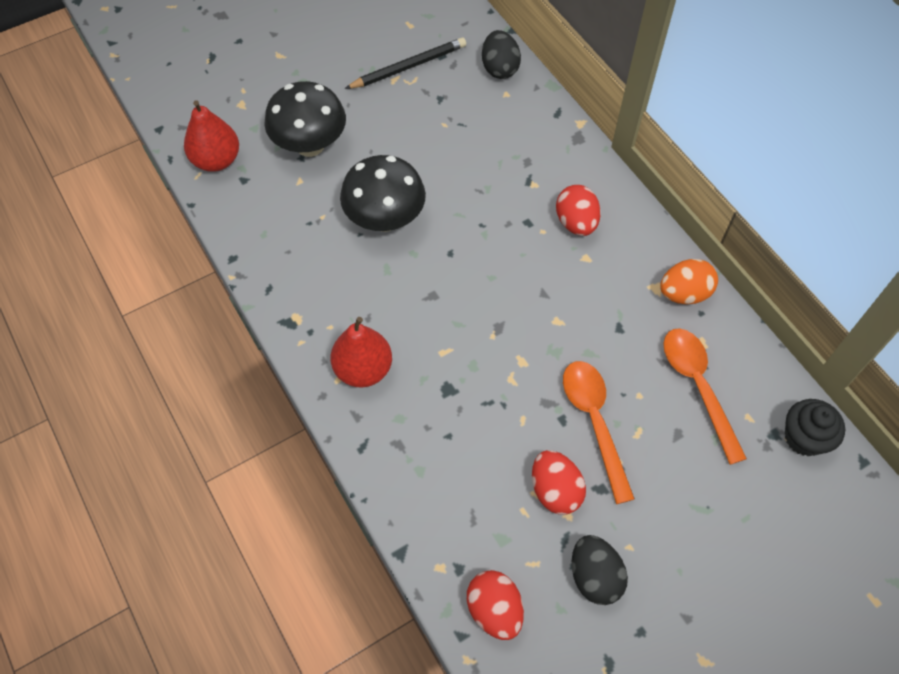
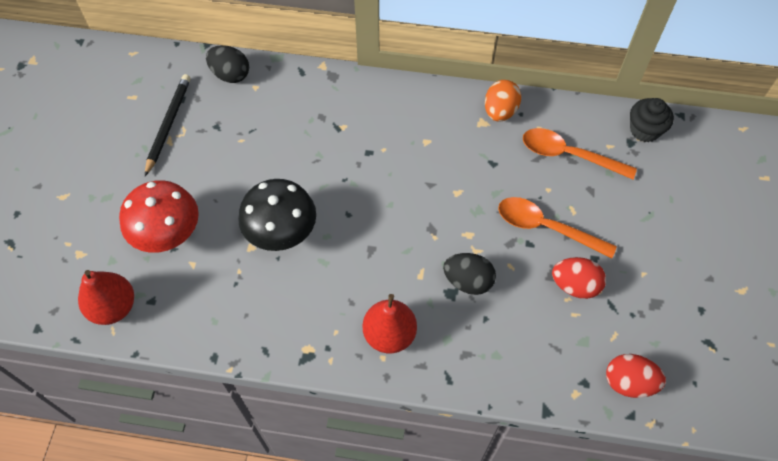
camera: 50 degrees left, 0 degrees up
(310, 145) = (168, 234): black mushroom -> red mushroom
(576, 223) = (395, 127): red egg -> none
(594, 576) = (648, 307): black egg -> black egg (468, 281)

